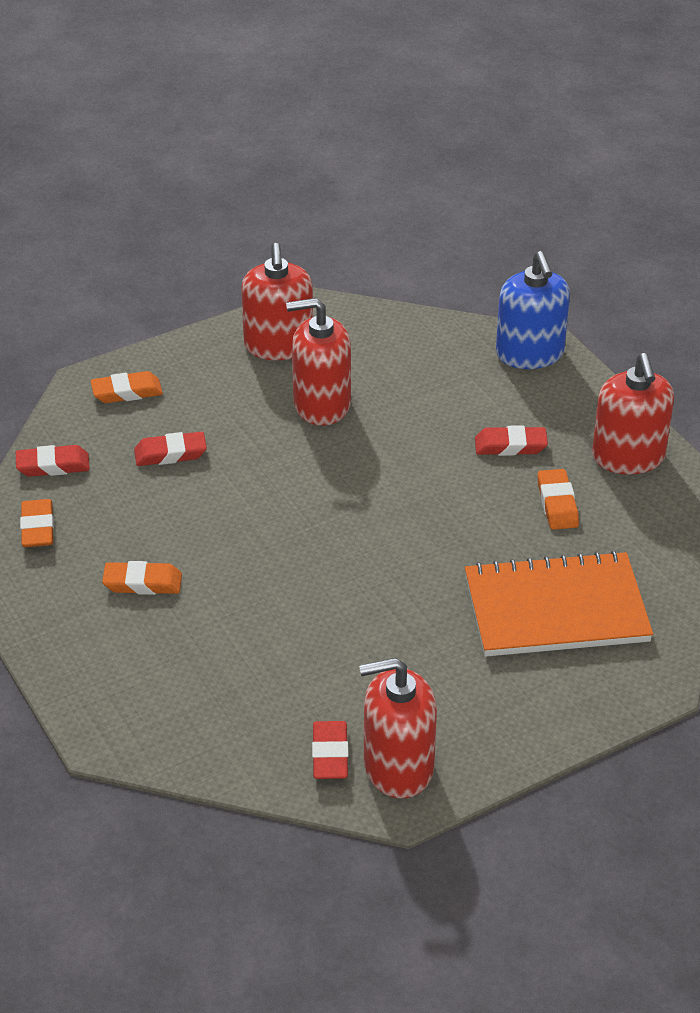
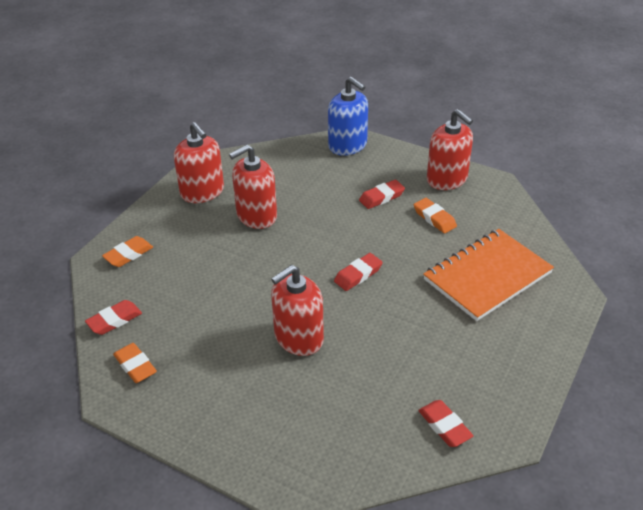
camera: 30 degrees left, 0 degrees up
(142, 583) = (235, 370): orange eraser -> none
(170, 454) = (187, 281): red eraser -> red eraser (358, 275)
(398, 767) = (489, 413): red soap dispenser -> red soap dispenser (298, 337)

